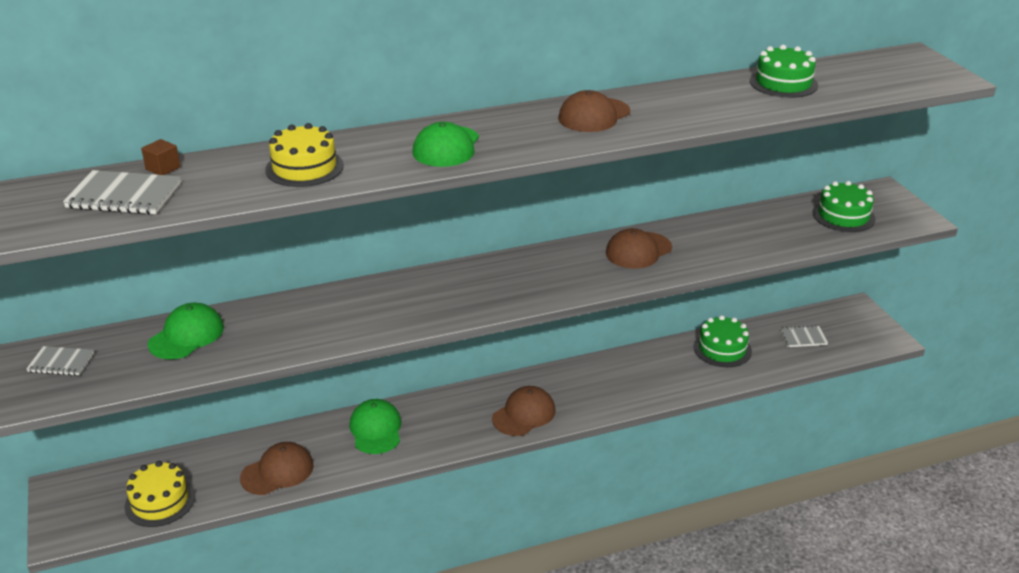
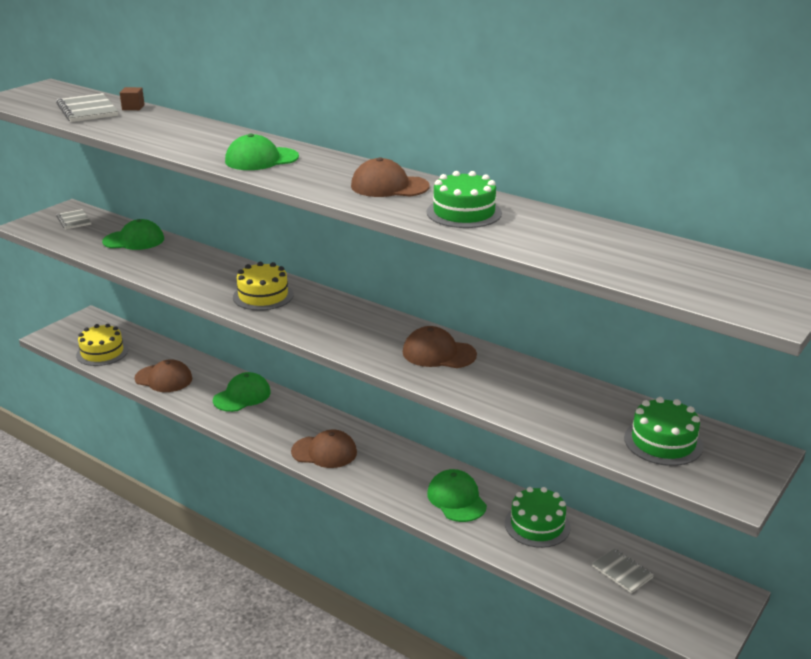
camera: 55 degrees right, 5 degrees down
(304, 167) = (177, 135): yellow cake -> yellow cake (263, 296)
(657, 372) = (456, 499): none -> green cap
(783, 83) = (590, 237): green cake -> green cake (464, 213)

